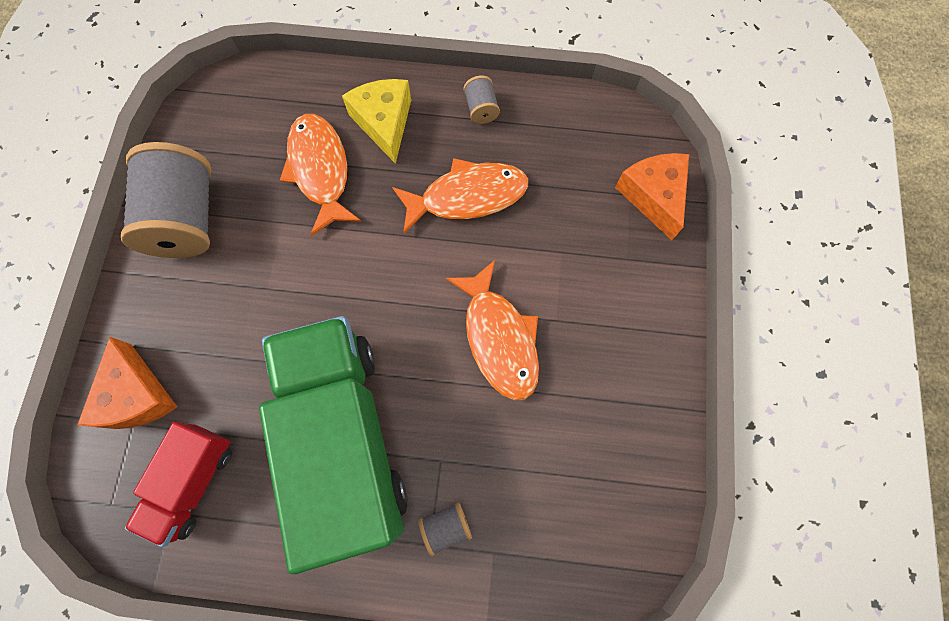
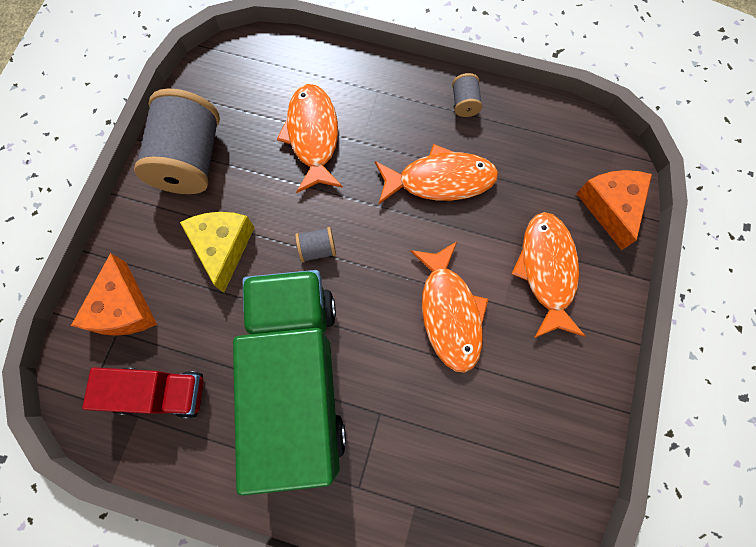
camera: 10 degrees right, 0 degrees up
(193, 482) = (160, 393): red truck -> red truck turned 120 degrees counterclockwise
(384, 123) = (376, 102): yellow cheese -> yellow cheese (223, 247)
(445, 527) = (375, 474): grey spool -> grey spool (317, 249)
(596, 275) = (546, 271): none -> orange fish

